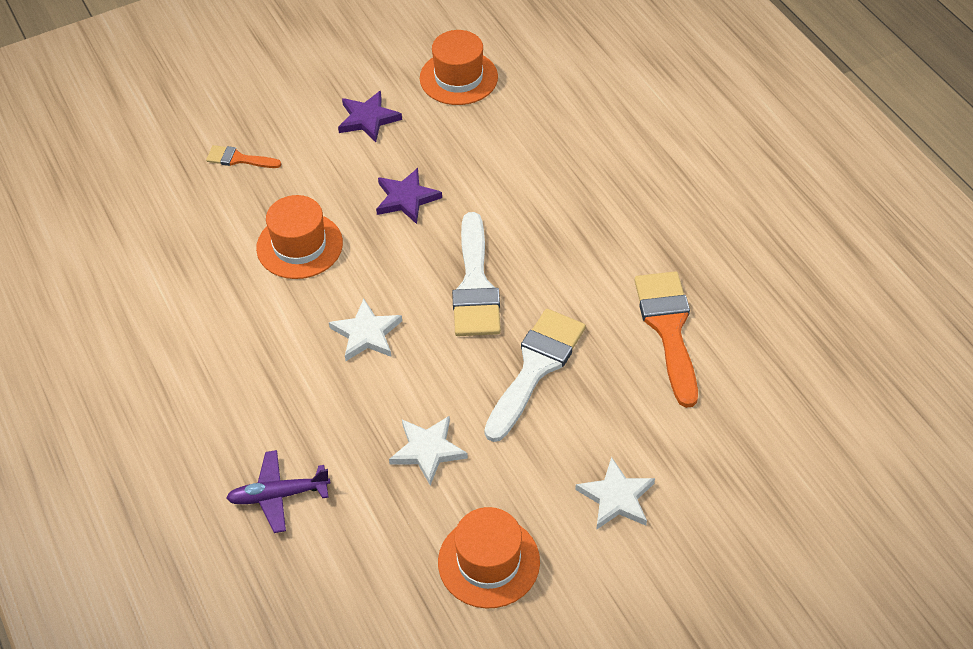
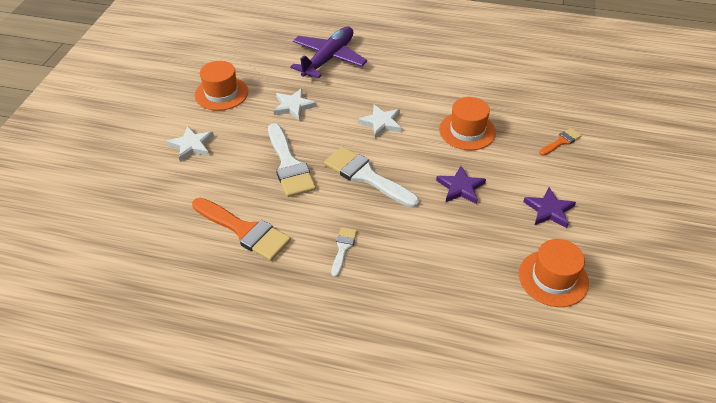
camera: 130 degrees right, 5 degrees down
(278, 495) = (328, 59): purple plane -> purple plane, size x1.70
(594, 235) = (343, 248): none -> white brush

